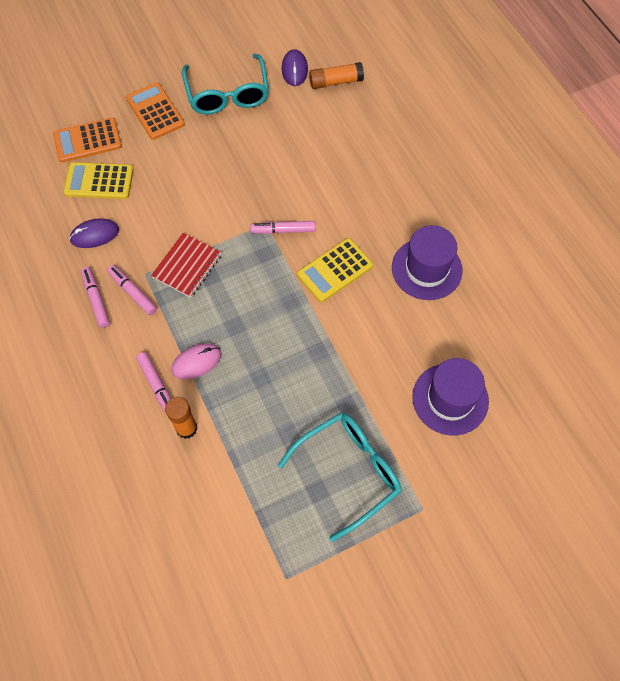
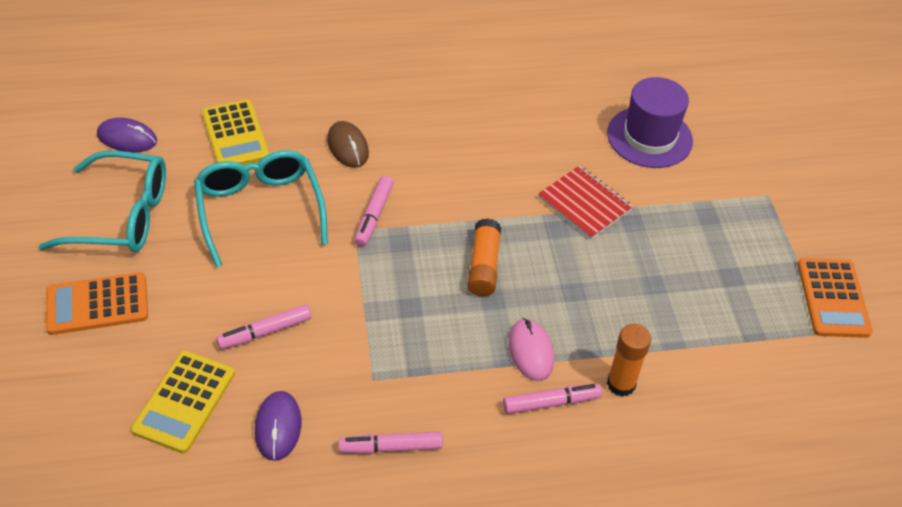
camera: 75 degrees left, 15 degrees down
(87, 140) = (98, 401): orange calculator -> orange calculator (833, 298)
(133, 292) = (397, 399): pink marker -> pink marker (265, 332)
(187, 266) = (382, 328): red notebook -> red notebook (584, 204)
(335, 82) = (174, 106): orange glue stick -> orange glue stick (483, 266)
(335, 270) = (453, 183): yellow calculator -> yellow calculator (235, 135)
(342, 193) = (348, 147): none -> brown mouse
(349, 471) = (713, 242): turquoise glasses -> turquoise glasses (260, 209)
(426, 269) = (484, 107): purple hat -> none

